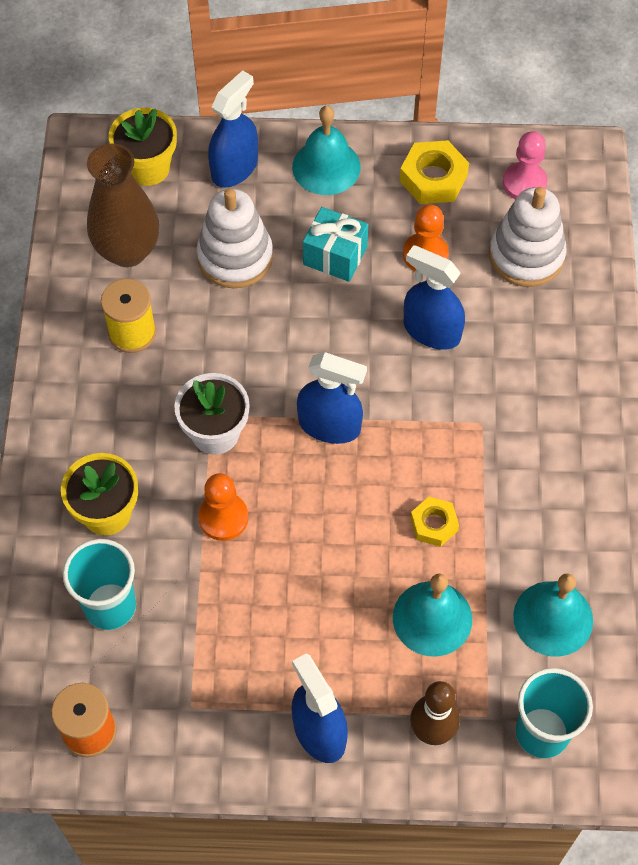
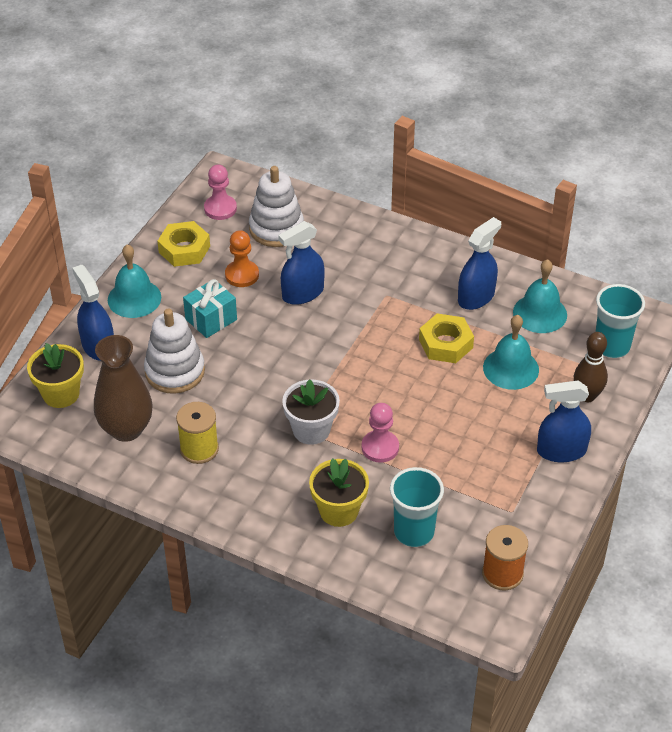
camera: 65 degrees left, 15 degrees down
(223, 517) = (380, 447): orange pawn -> pink pawn
(329, 425) = (342, 369): blue spray bottle -> blue spray bottle (476, 297)
(434, 524) = (445, 344): yellow nut -> yellow nut, size x1.57

